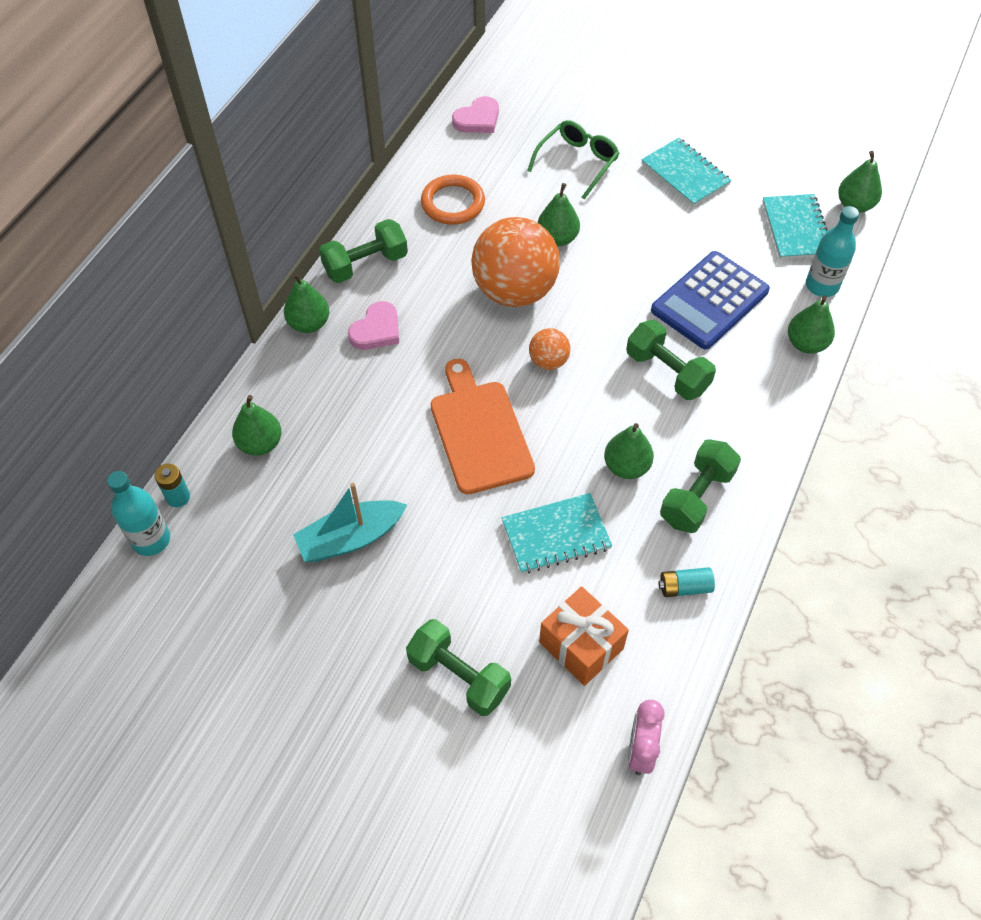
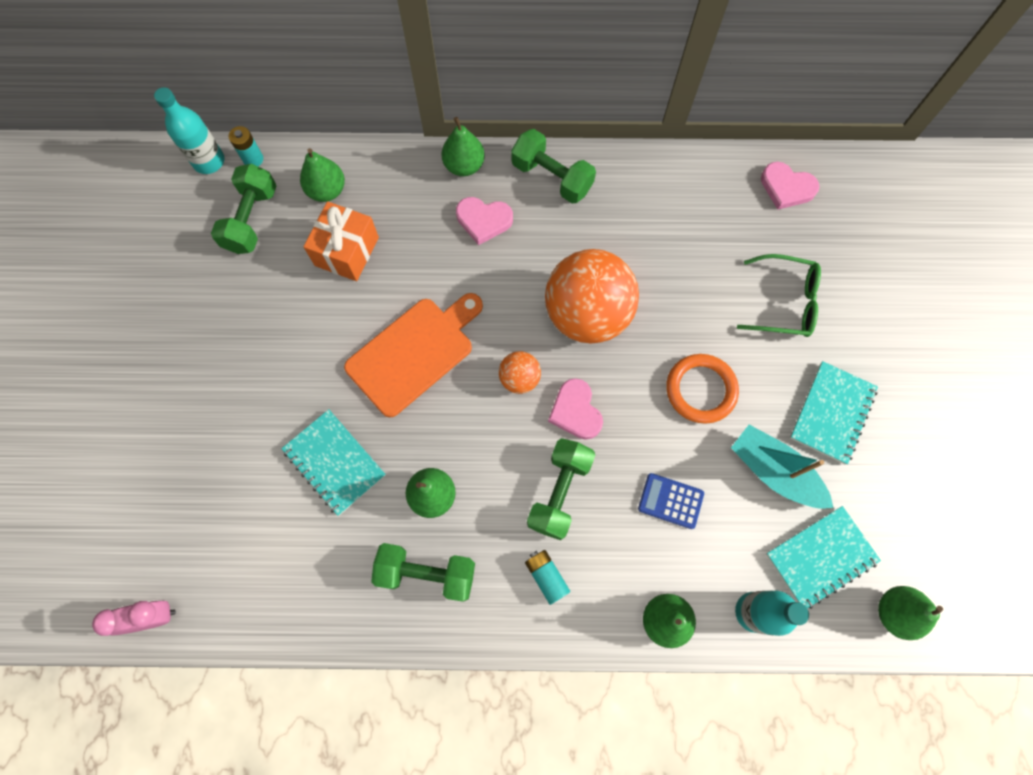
camera: 65 degrees right, 15 degrees up
(351, 538) = (266, 300): turquoise boat -> turquoise boat (774, 472)
(453, 203) = (664, 214): orange ring -> orange ring (701, 390)
(458, 676) = (172, 440): green dumbbell -> green dumbbell (251, 219)
(557, 238) = (673, 325): green pear -> none
(581, 645) = (234, 528): orange gift -> orange gift (347, 251)
(600, 333) = (575, 411): none -> pink heart
(684, 587) = (325, 597): turquoise battery -> turquoise battery (546, 576)
(709, 301) = (670, 501): blue calculator -> blue calculator, size x0.50

